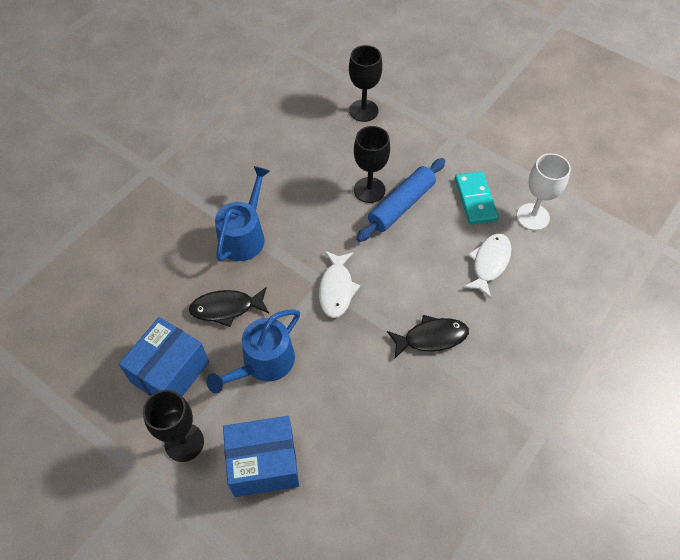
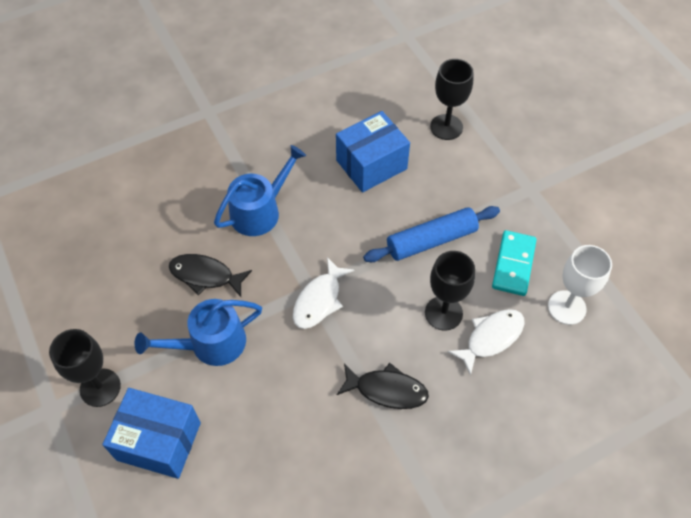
camera: 25 degrees right, 0 degrees up
(170, 372) = (123, 315): blue box -> blue box (371, 164)
(369, 190) = (407, 212): black goblet -> black goblet (443, 313)

